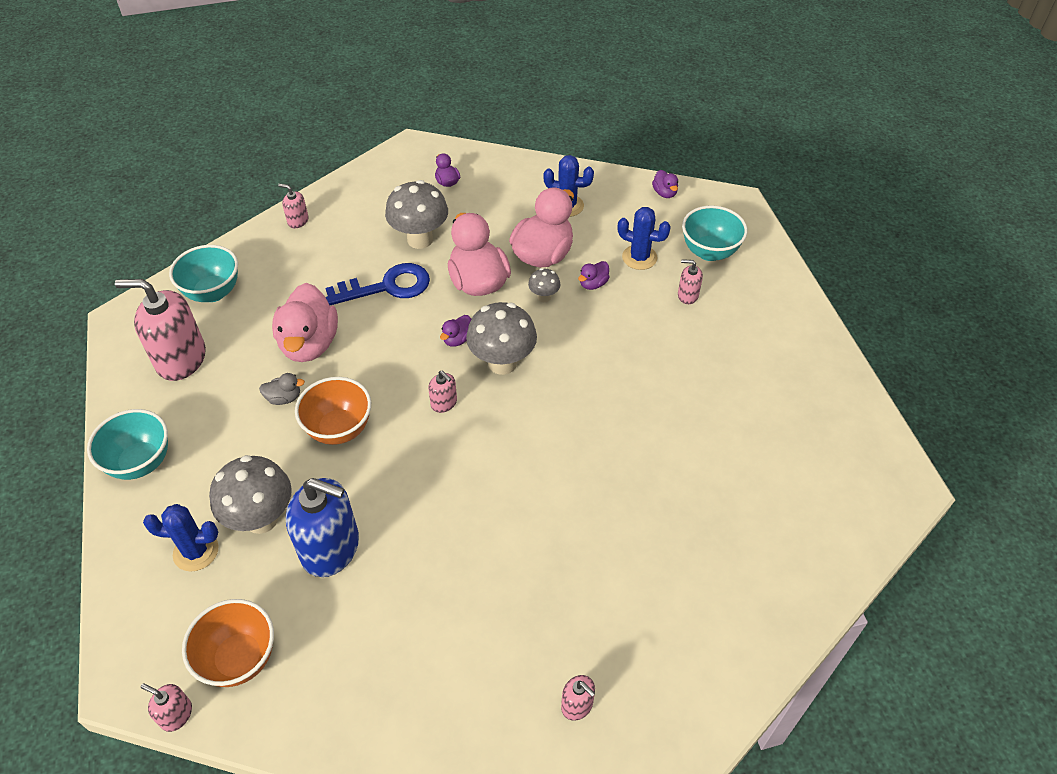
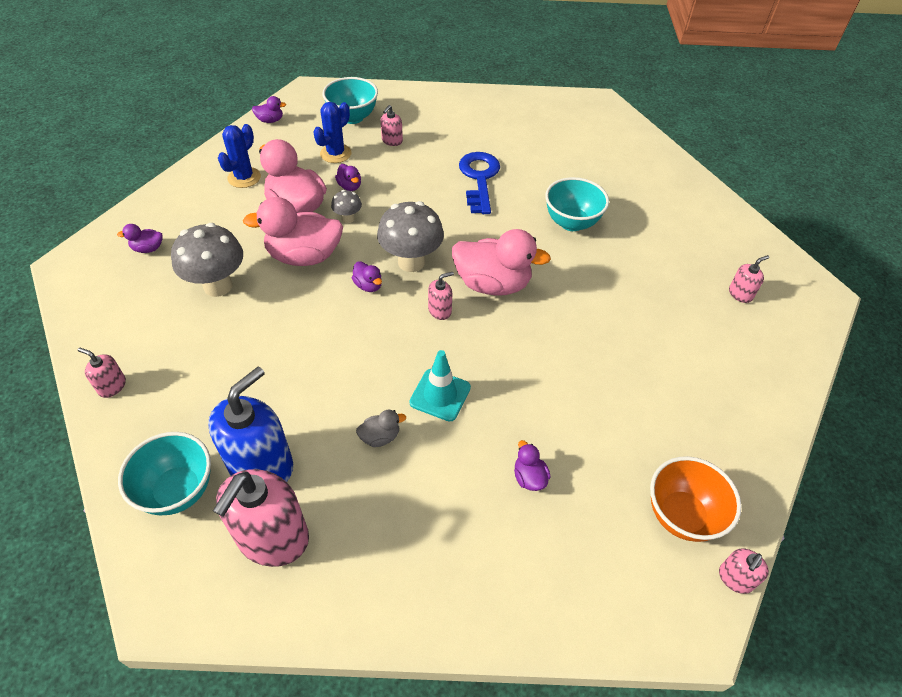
camera: 75 degrees left, 0 degrees up
(141, 462) = (417, 596): turquoise bowl -> turquoise bowl (571, 223)
(196, 551) = (554, 544): blue cactus -> none
(261, 519) = (529, 477): grey mushroom -> purple duck
(284, 398) = (380, 437): grey duck -> grey duck turned 60 degrees clockwise
(298, 221) = (112, 386): pink soap dispenser -> pink soap dispenser turned 75 degrees clockwise
(309, 344) = (314, 403): pink duck -> pink duck (492, 284)
(331, 548) = (576, 423): blue soap dispenser -> blue soap dispenser (261, 465)
(339, 429) = (440, 395): orange bowl -> turquoise traffic cone
(387, 287) = (269, 324): blue key -> blue key (479, 179)

